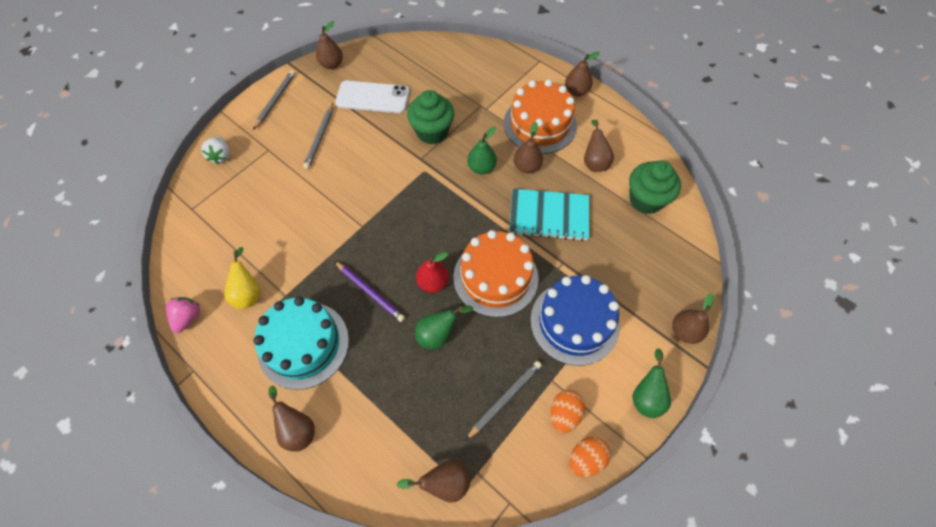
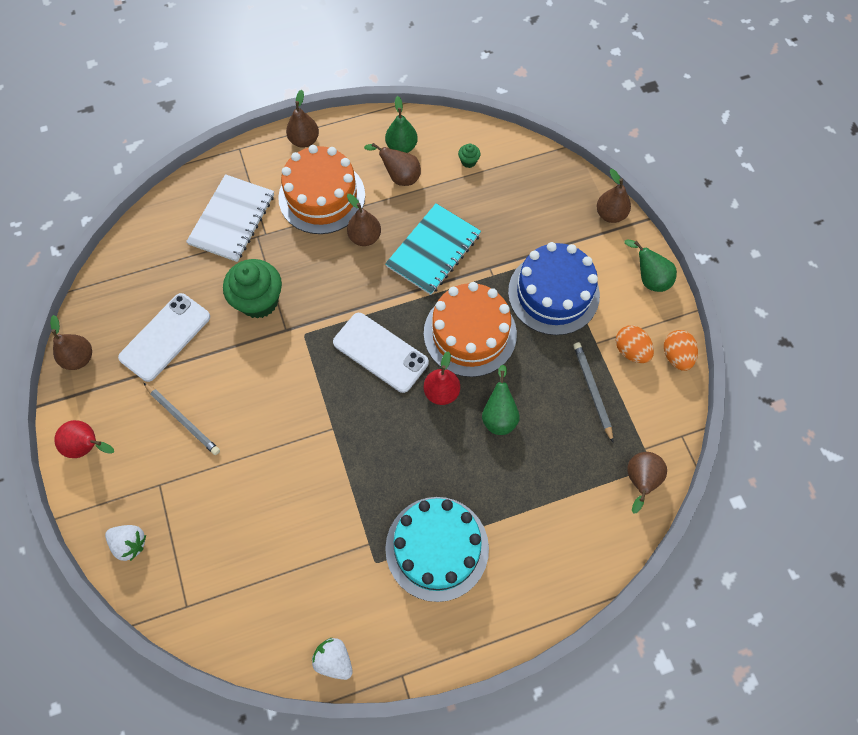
camera: 60 degrees left, 5 degrees up
(188, 318) = (334, 660): pink strawberry -> white strawberry
(248, 293) = (342, 582): yellow pear -> none
(275, 100) = (88, 446): grey pencil -> red pear
(297, 429) = (523, 590): brown pear -> none
(370, 292) = (416, 457): purple pencil -> none
(440, 225) = (380, 352): none -> white phone
(481, 168) = (338, 278): green pear -> green pear (401, 147)
(483, 85) = (232, 219): none -> white notebook
(645, 200) = (468, 161): green cupcake -> green cupcake, size x0.42

